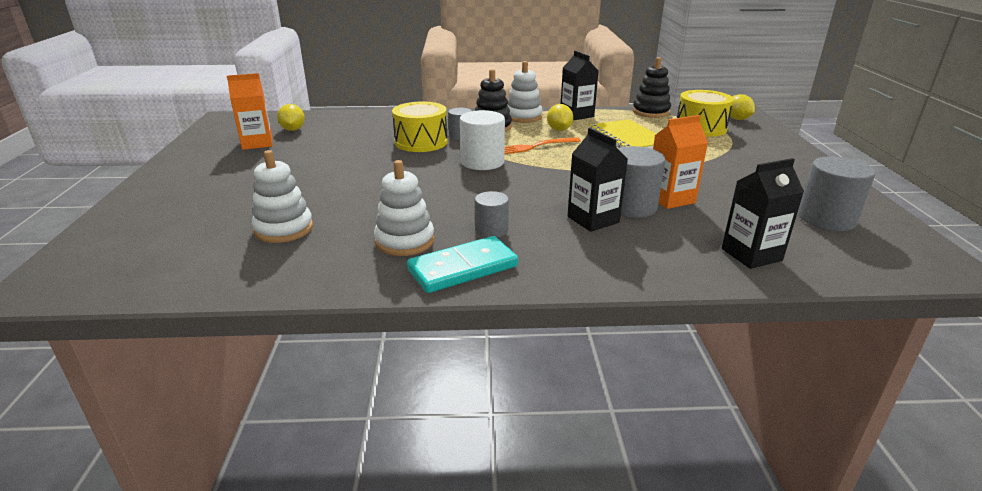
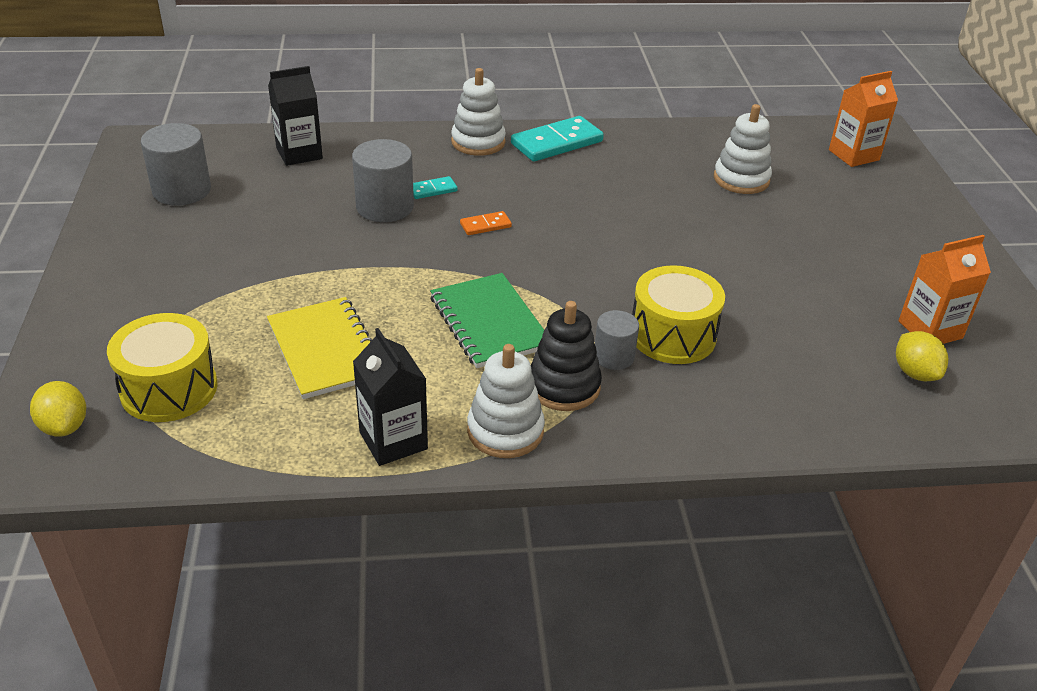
camera: 175 degrees right, 10 degrees up
(405, 241) = (617, 167): white stacking toy -> white stacking toy (478, 142)
(482, 162) = (564, 284): white cylinder -> none
(491, 230) = (537, 178): grey cylinder -> none
(533, 147) = (489, 323): orange fork -> green notebook
(540, 193) = (485, 225): none -> orange domino
(559, 130) = (440, 378): yellow lemon -> none
(593, 219) = (432, 190): black carton -> turquoise domino
(651, 112) = (227, 459): black stacking toy -> none
(670, 199) = (333, 217): orange carton -> orange carton (853, 155)

